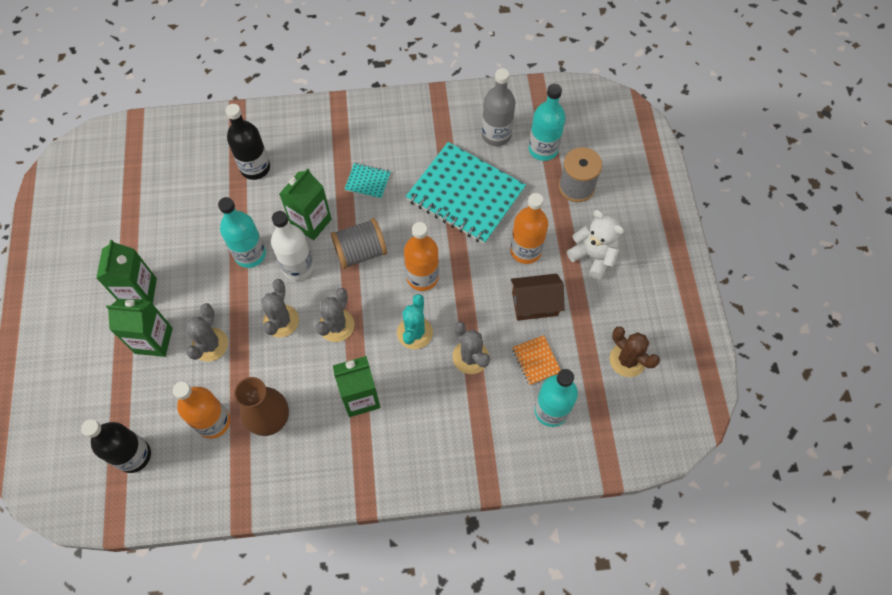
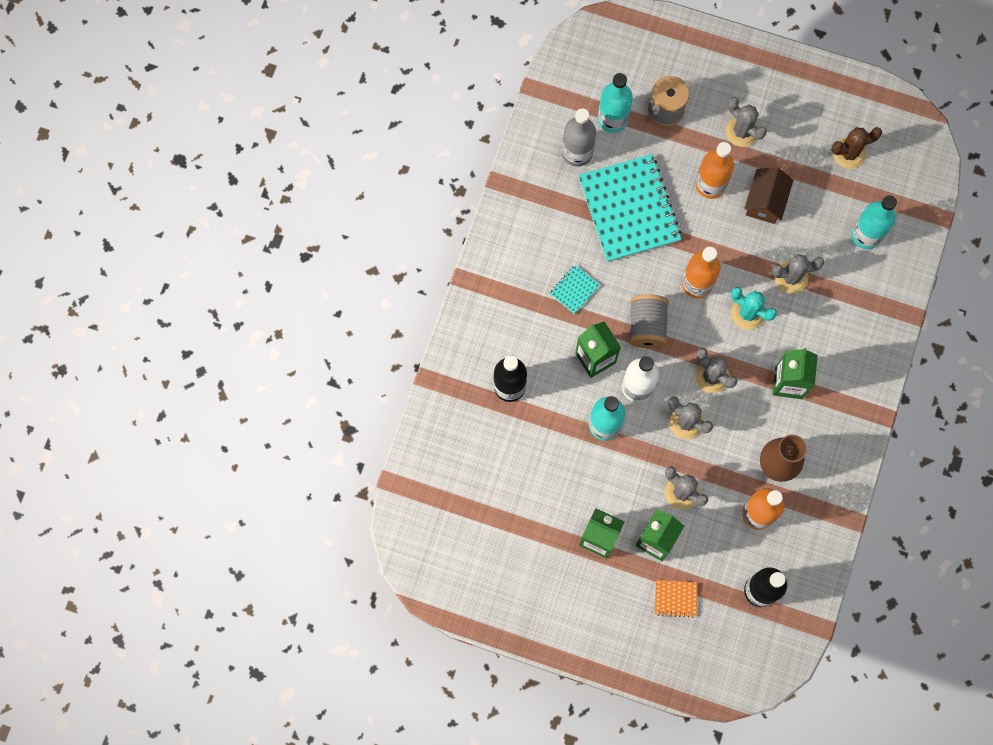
camera: 65 degrees left, 10 degrees up
(465, 194) = (629, 209): turquoise notebook -> turquoise notebook turned 75 degrees counterclockwise
(536, 360) = (817, 225): orange notebook -> orange notebook (675, 598)
(593, 256) = (741, 131): white teddy bear -> grey cactus

